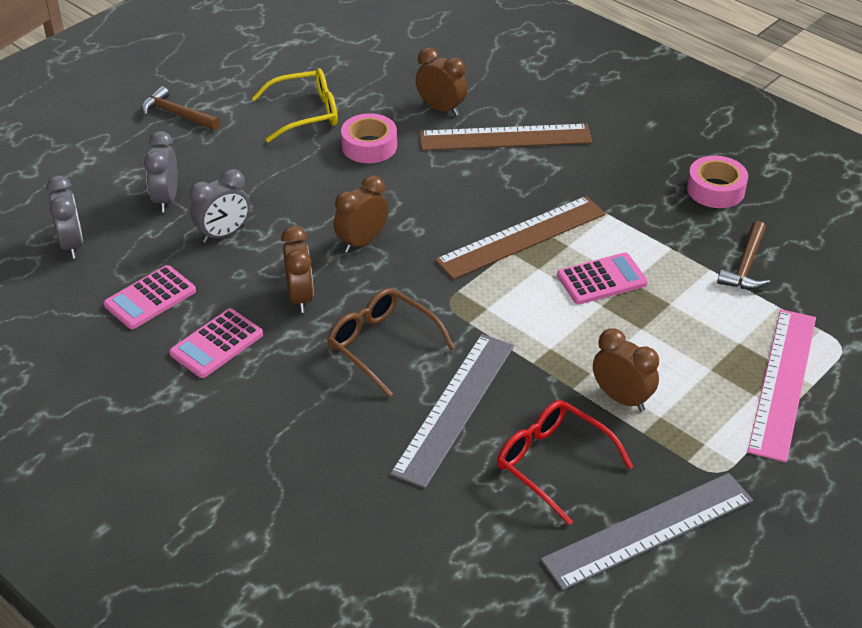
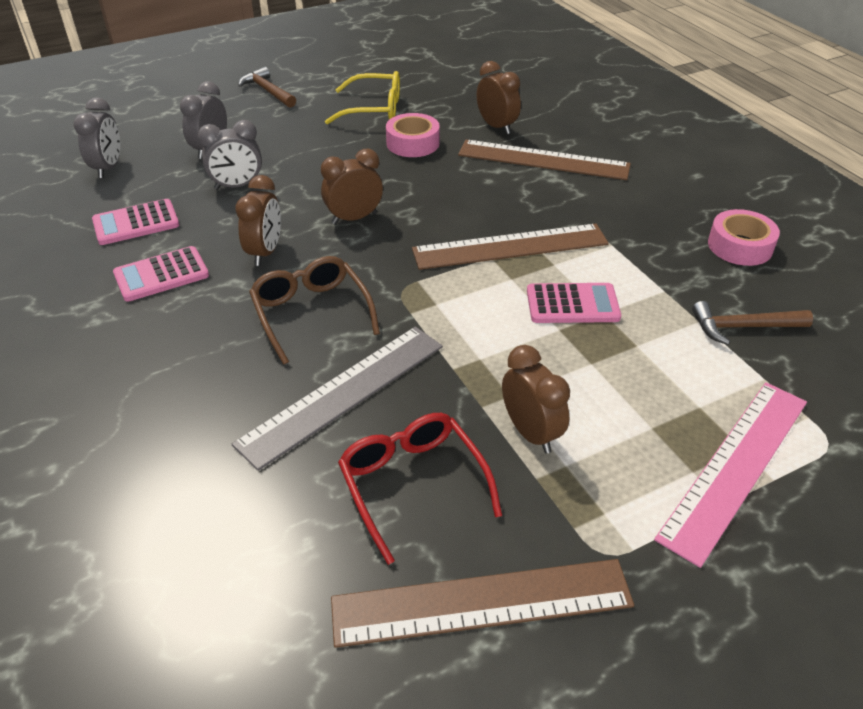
camera: 20 degrees right, 0 degrees up
(648, 530) = (481, 602): grey ruler -> brown ruler
(746, 266) = (742, 327): brown hammer -> brown hammer turned 45 degrees clockwise

